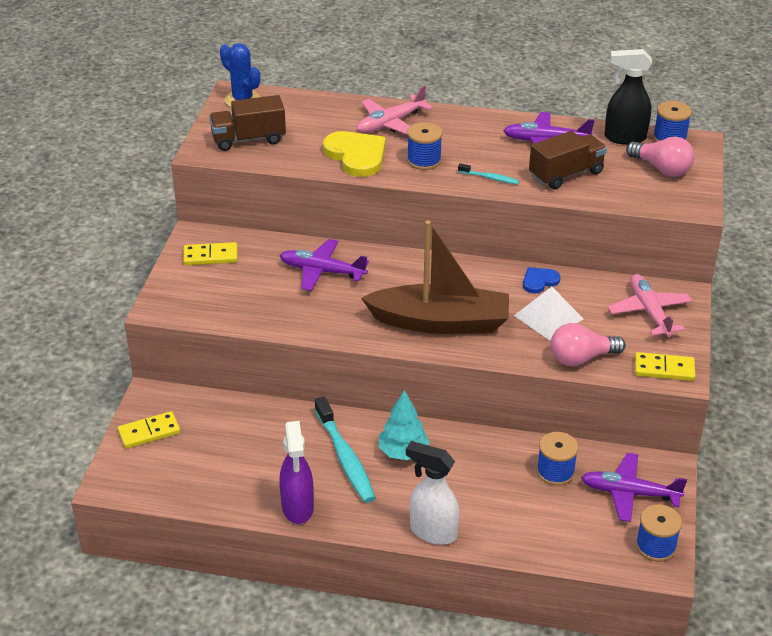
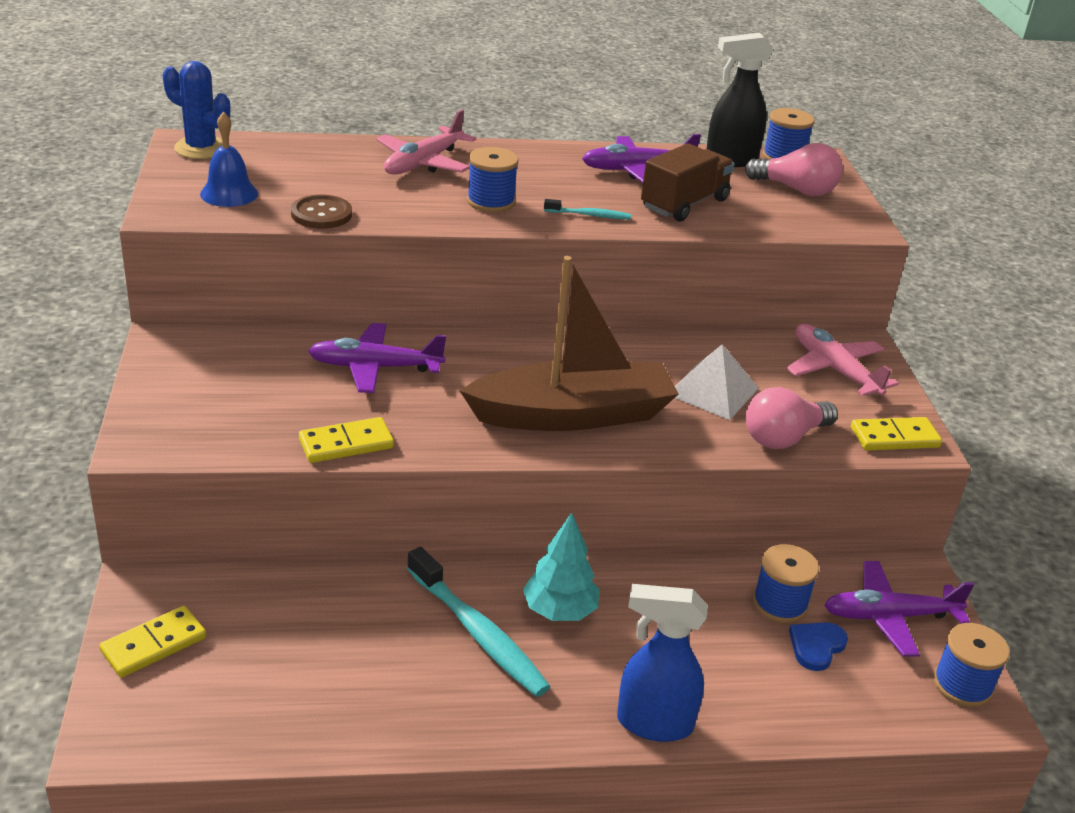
camera: 20 degrees left, 5 degrees down
(210, 256) = (199, 365): yellow domino -> yellow domino (346, 444)
(248, 139) = (229, 193): brown truck -> blue bell
(297, 508) = (435, 725): purple spray bottle -> none
(303, 161) = (321, 214): none -> brown button
(356, 156) = (394, 202): yellow heart -> none
(432, 532) = (653, 723): white spray bottle -> blue spray bottle
(539, 281) = (677, 348): blue heart -> blue heart (816, 646)

